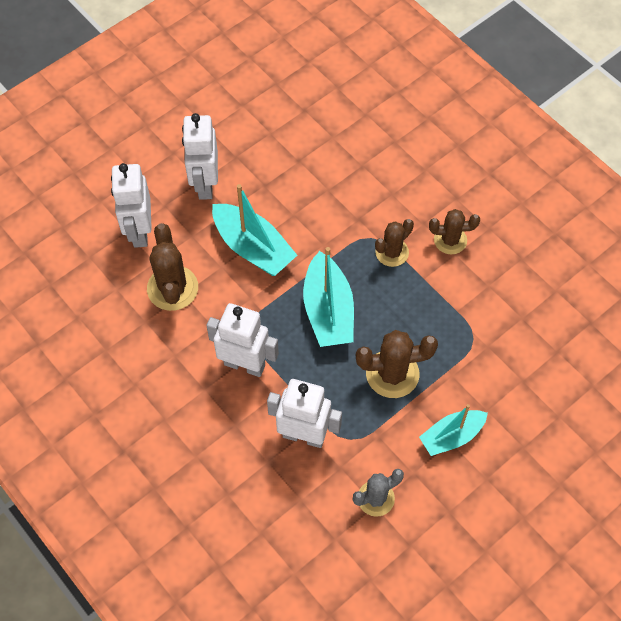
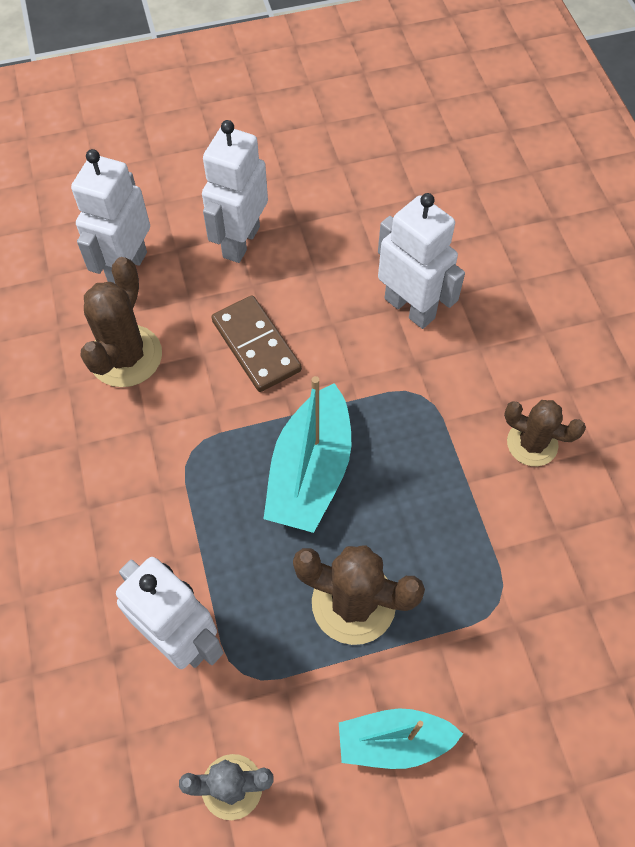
camera: 25 degrees right, 0 degrees up
(244, 364) = (159, 498): white robot -> white robot (410, 308)
(253, 248) = (256, 346): turquoise boat -> brown domino
(392, 252) = (440, 427): brown cactus -> none

